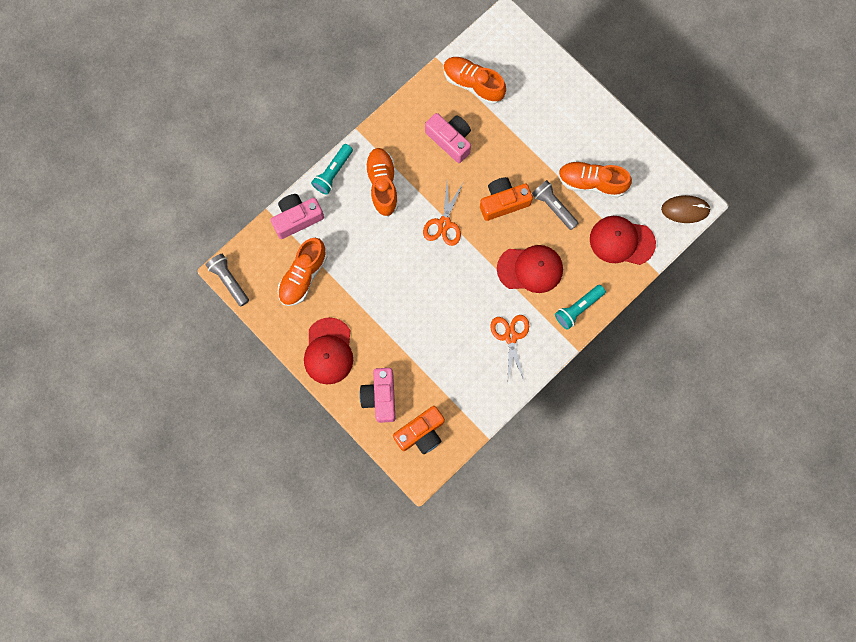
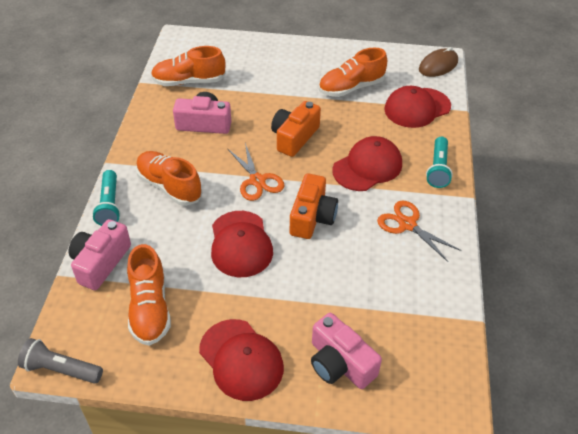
camera: 40 degrees left, 30 degrees down
(391, 269) = (240, 244): none -> red cap
(421, 433) = (417, 366): orange camera -> orange camera (312, 217)
(553, 207) = (339, 117): grey flashlight -> none

